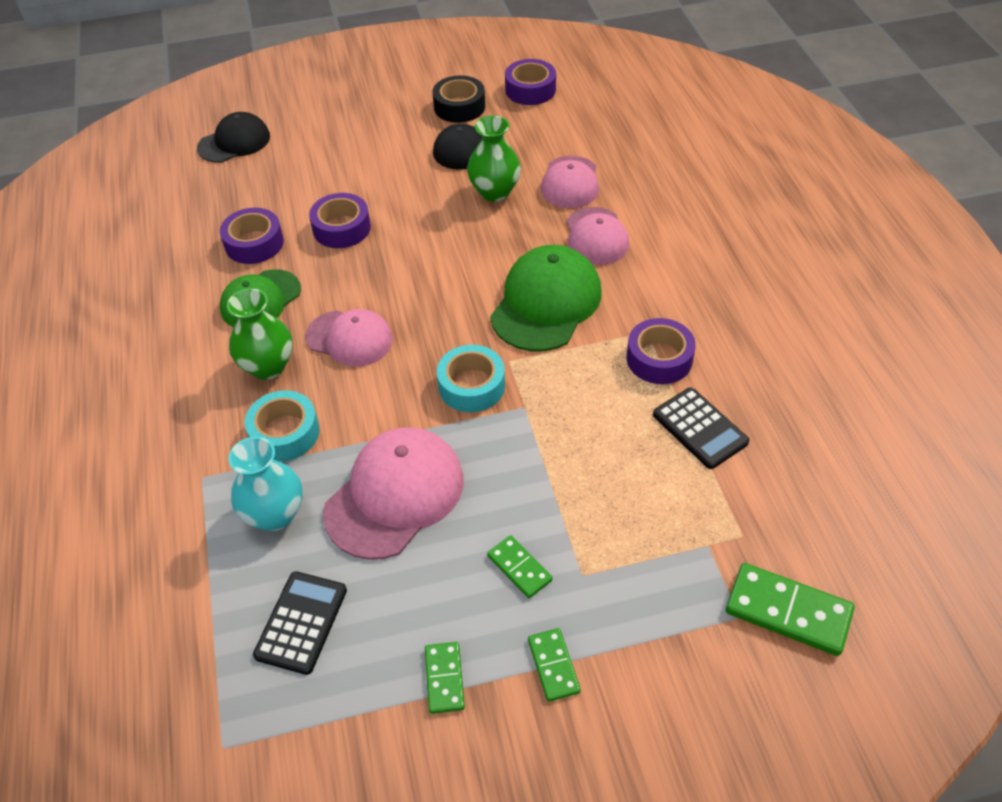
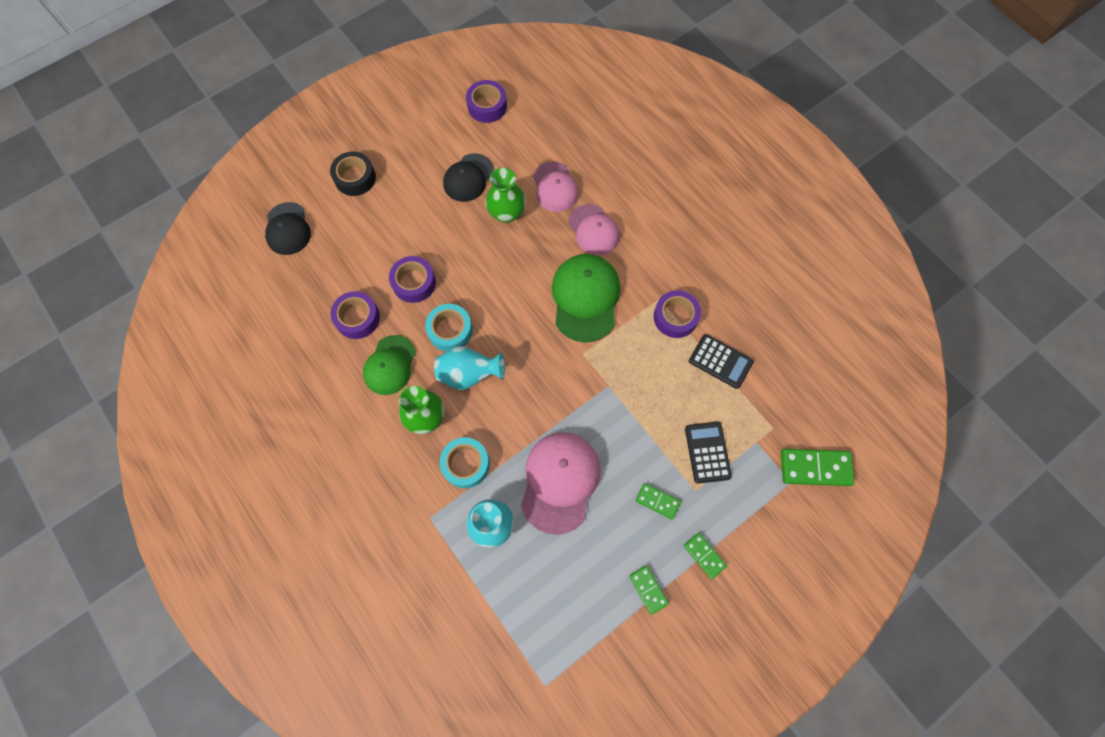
camera: 25 degrees left, 20 degrees up
(234, 142) = (288, 229): black cap -> black cap turned 135 degrees clockwise
(301, 622) = (548, 590): black calculator -> black calculator (707, 452)
(349, 338) = (469, 374): pink cap -> turquoise vase
(459, 107) = (442, 139): black tape -> black tape (355, 178)
(471, 386) = (568, 382): turquoise tape -> turquoise tape (450, 330)

